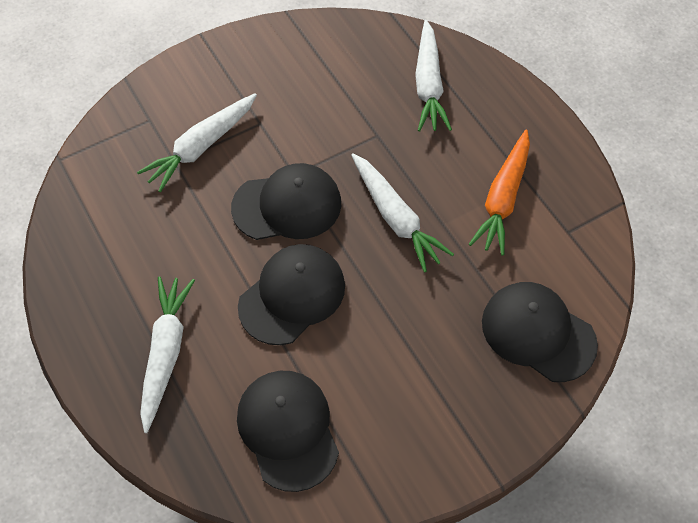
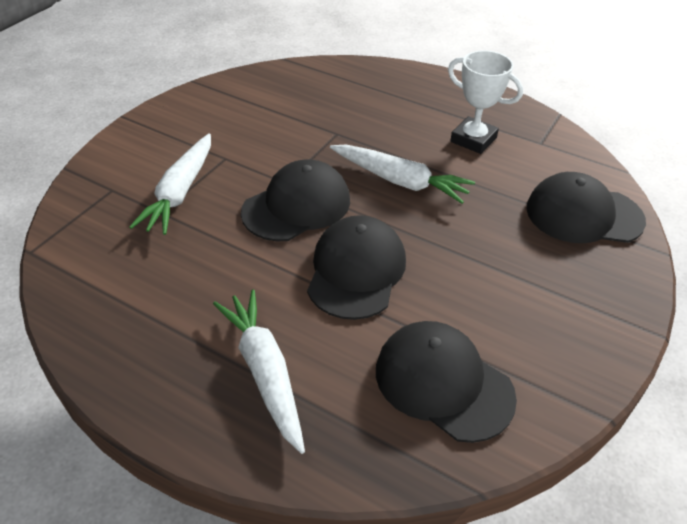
camera: 30 degrees left, 15 degrees down
(428, 85) = (351, 90): white carrot -> none
(503, 199) = (473, 139): orange carrot -> white trophy

